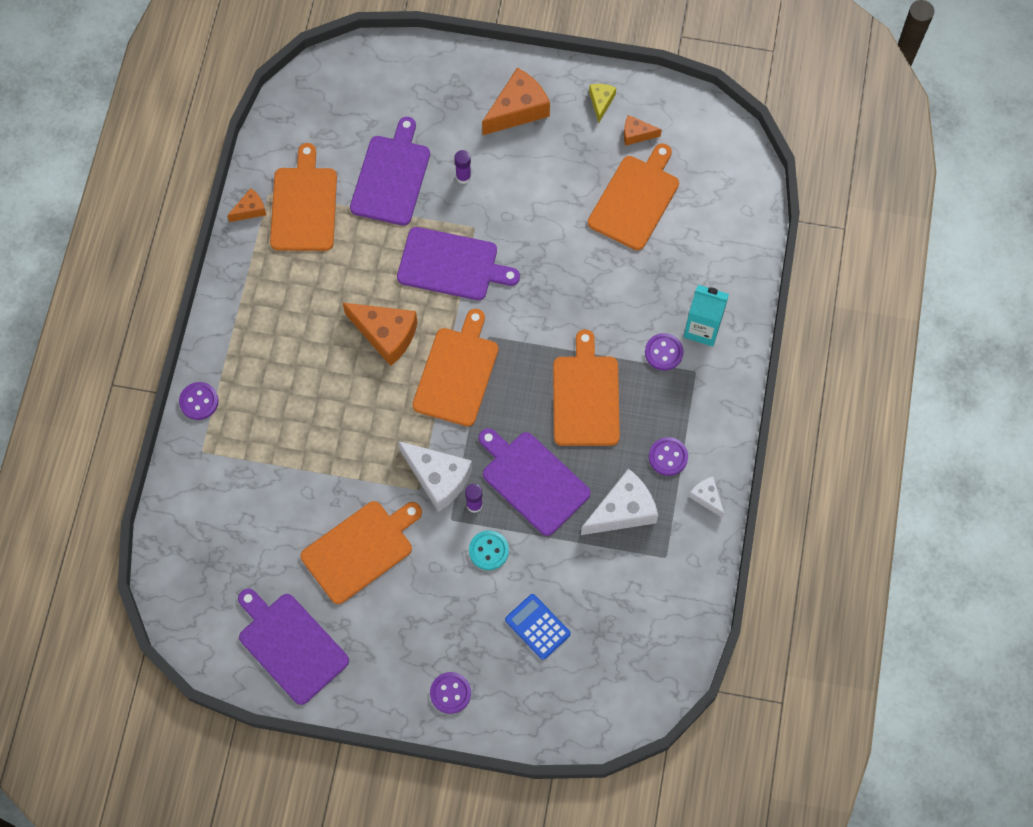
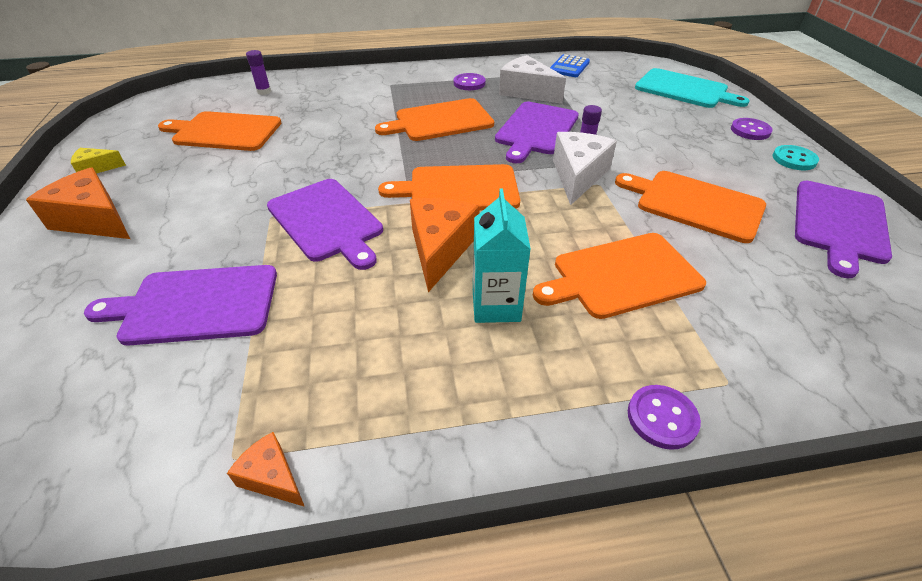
camera: 110 degrees left, 25 degrees down
(304, 205) = (254, 394): orange cutting board -> orange cutting board (622, 276)
(451, 265) = (326, 221): purple cutting board -> purple cutting board turned 150 degrees clockwise
(463, 177) = (196, 240): purple glue stick -> purple glue stick (264, 92)
(488, 550) = (617, 137): turquoise button -> turquoise button (794, 159)
(537, 627) = (652, 107): blue calculator -> blue calculator (569, 67)
(564, 692) = (684, 89): none -> turquoise cutting board
(636, 134) = (144, 143): orange cheese -> none
(663, 352) = (380, 97): purple button -> none
(702, 328) = (350, 87): turquoise carton -> turquoise carton (496, 305)
(706, 497) = (489, 67): white cheese -> none

